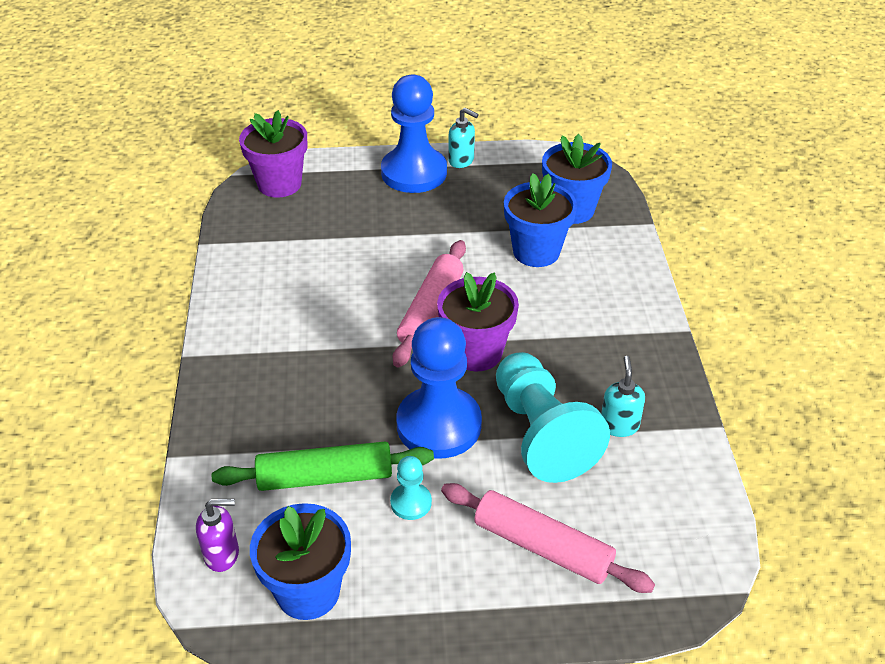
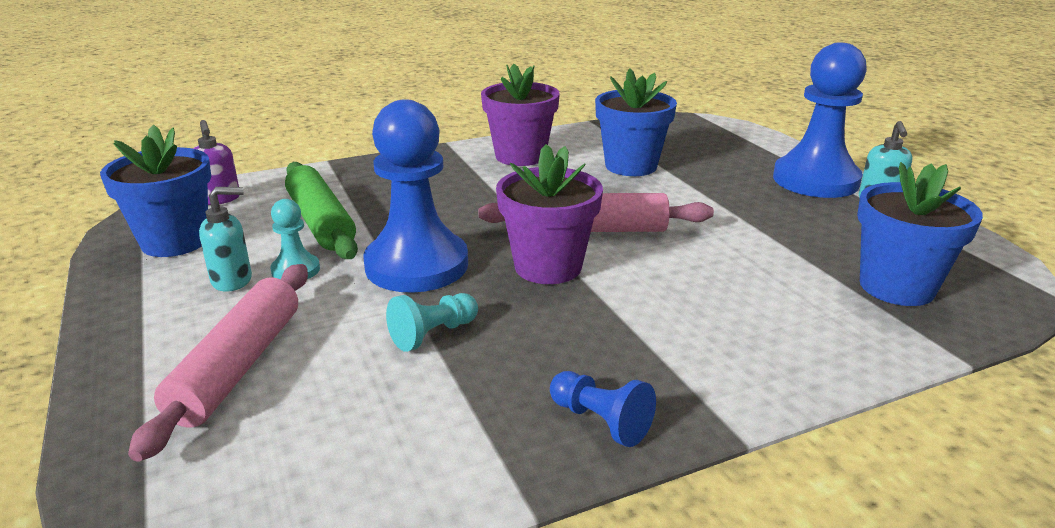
camera: 70 degrees right, 15 degrees down
(279, 184) = (706, 130): purple flower pot -> purple flower pot (520, 156)
(536, 251) = (773, 275): blue flower pot -> blue flower pot (631, 166)
(541, 433) = (433, 334): turquoise pawn -> turquoise pawn, size x0.45
(619, 425) = (479, 397): turquoise soap dispenser -> turquoise soap dispenser (232, 280)
(657, 379) = (600, 421): none -> blue pawn

